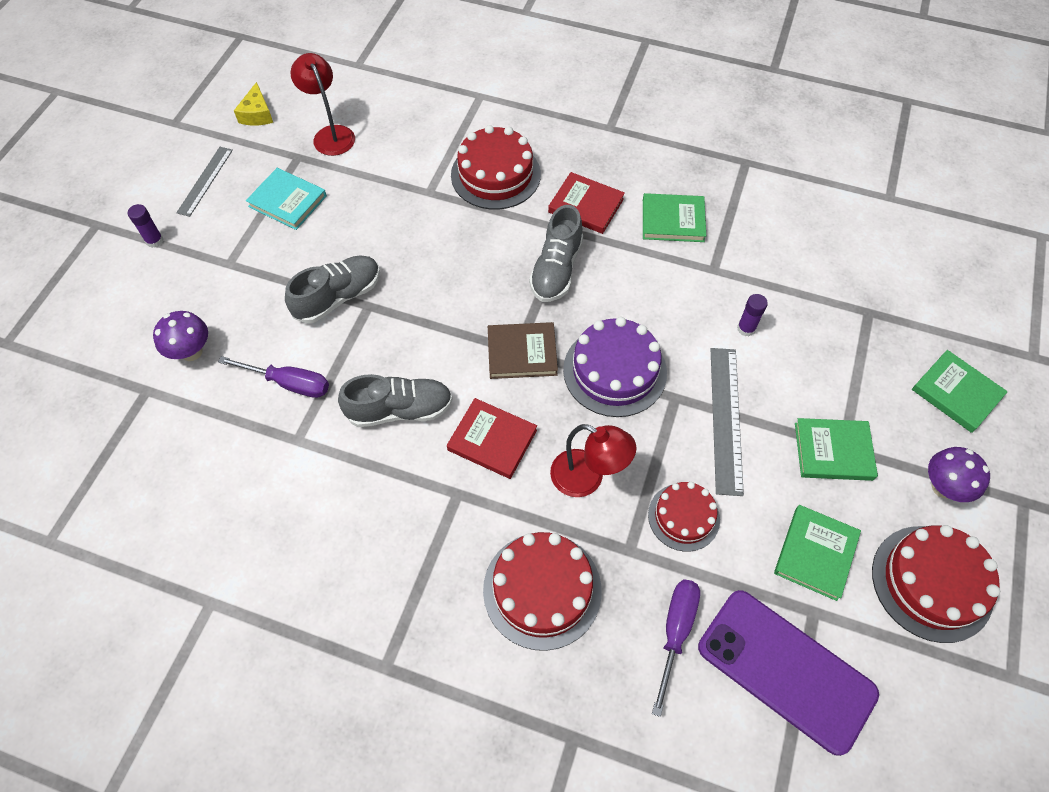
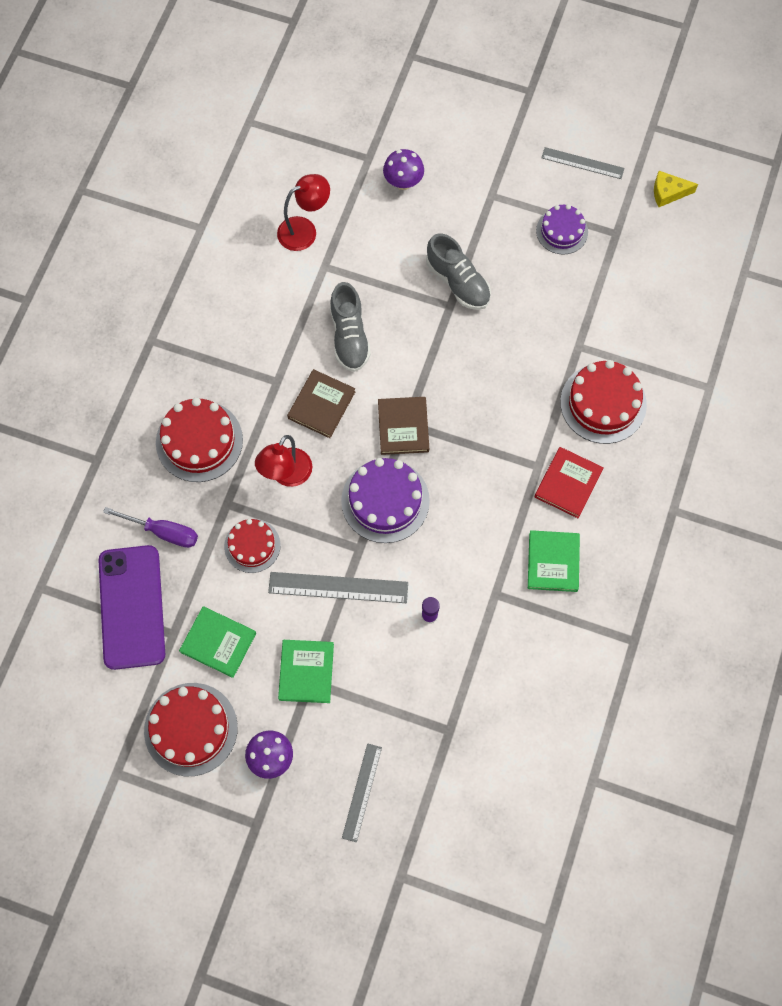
camera: 90 degrees right, 10 degrees up
(154, 240) = (514, 136): purple glue stick -> none
(287, 201) = (562, 231): turquoise book -> purple cake
(289, 383) = (374, 255): purple screwdriver -> none
(331, 134) = (646, 257): red lamp -> red lamp (304, 230)
(492, 440) = (321, 405): red book -> brown book
(556, 269) = (491, 456): grey shoe -> none
(786, 670) = (132, 607): purple phone -> purple phone turned 45 degrees counterclockwise
(956, 393) = (362, 792): green book -> grey ruler

